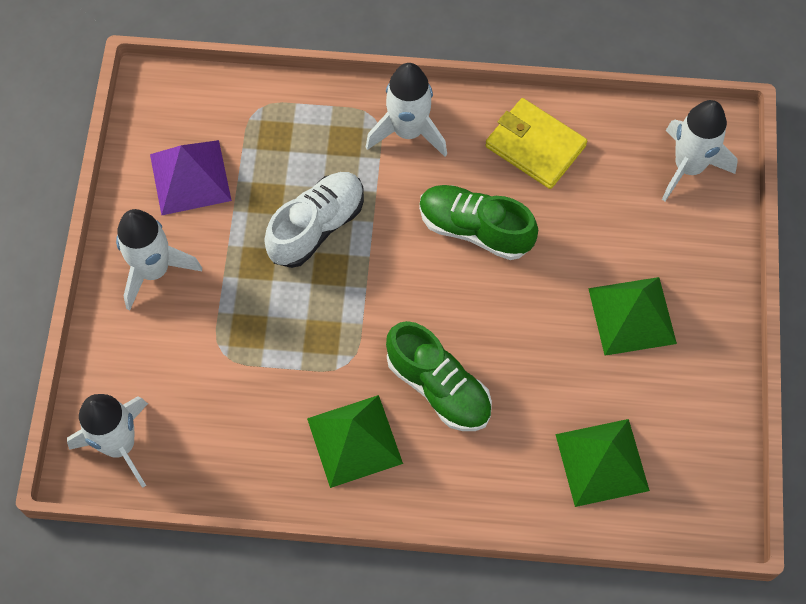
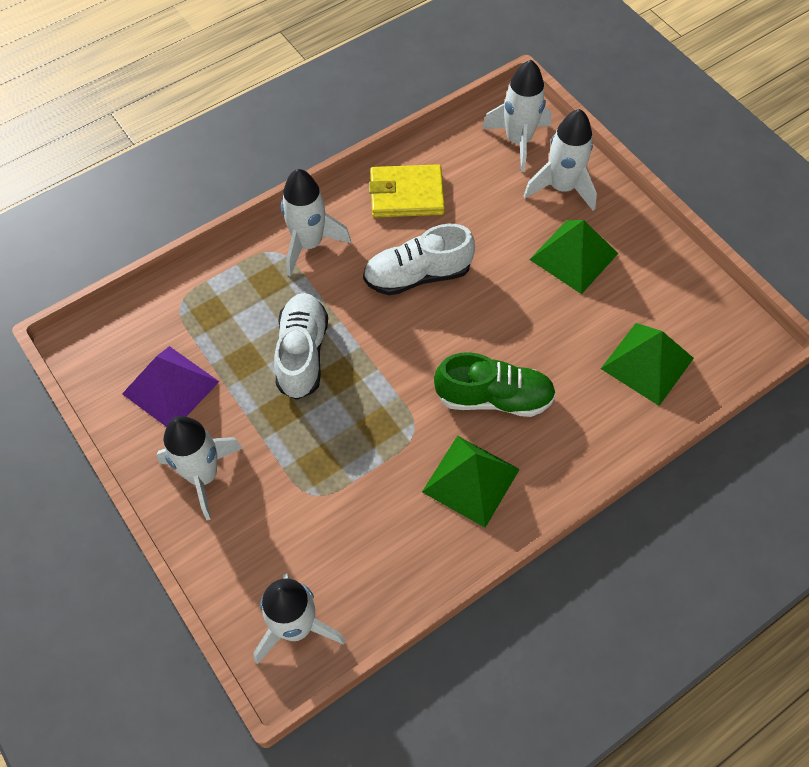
camera: 40 degrees left, 5 degrees down
(475, 229) = (417, 275): green shoe -> white shoe
(685, 242) = (562, 187): none -> white rocket

